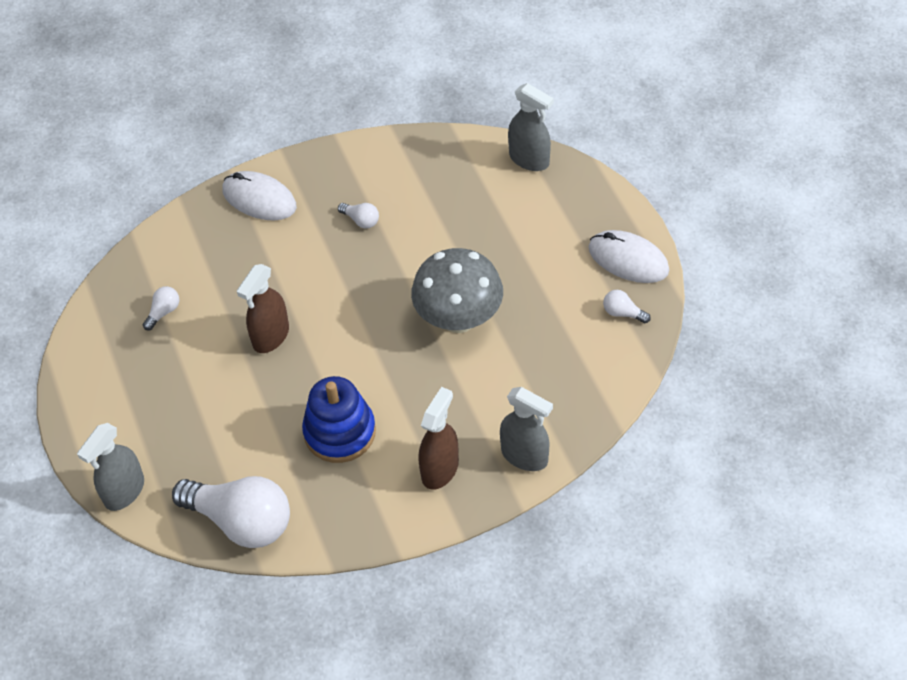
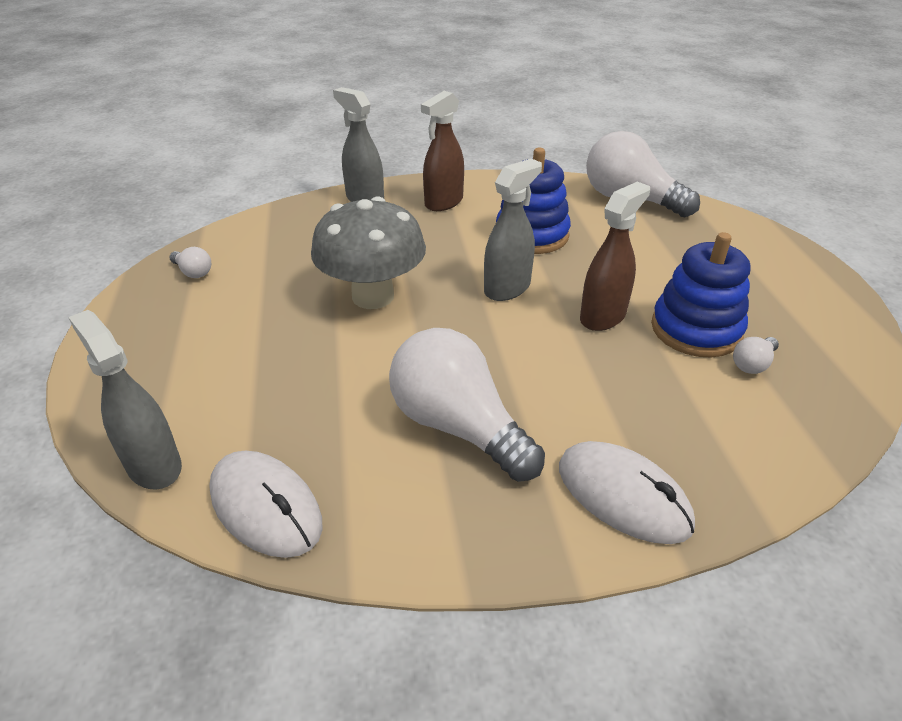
camera: 170 degrees left, 15 degrees down
(124, 491) = (749, 229): grey spray bottle -> grey spray bottle (507, 288)
(199, 338) = (696, 329): none -> blue stacking toy
(361, 220) = (458, 426): white light bulb -> white light bulb, size x2.43
(628, 259) = (140, 315): white mouse -> white mouse (265, 507)

